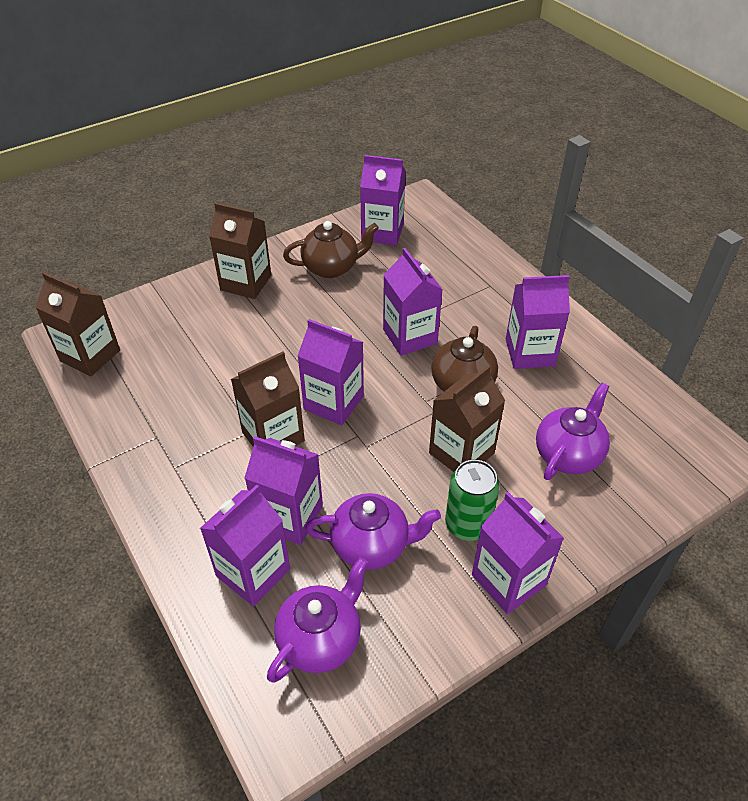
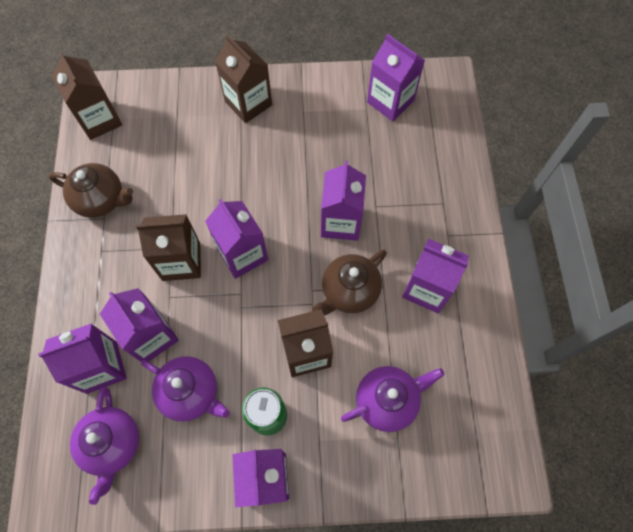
camera: 30 degrees right, 20 degrees up
(320, 639) = (113, 444): purple teapot -> purple teapot turned 105 degrees clockwise
(331, 267) = (324, 120): brown teapot -> brown teapot (101, 200)

